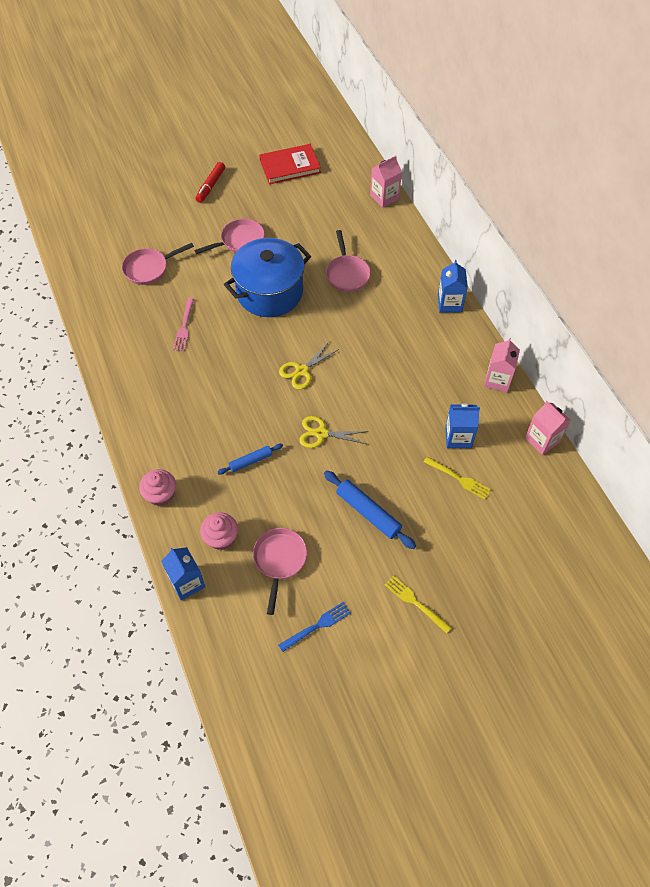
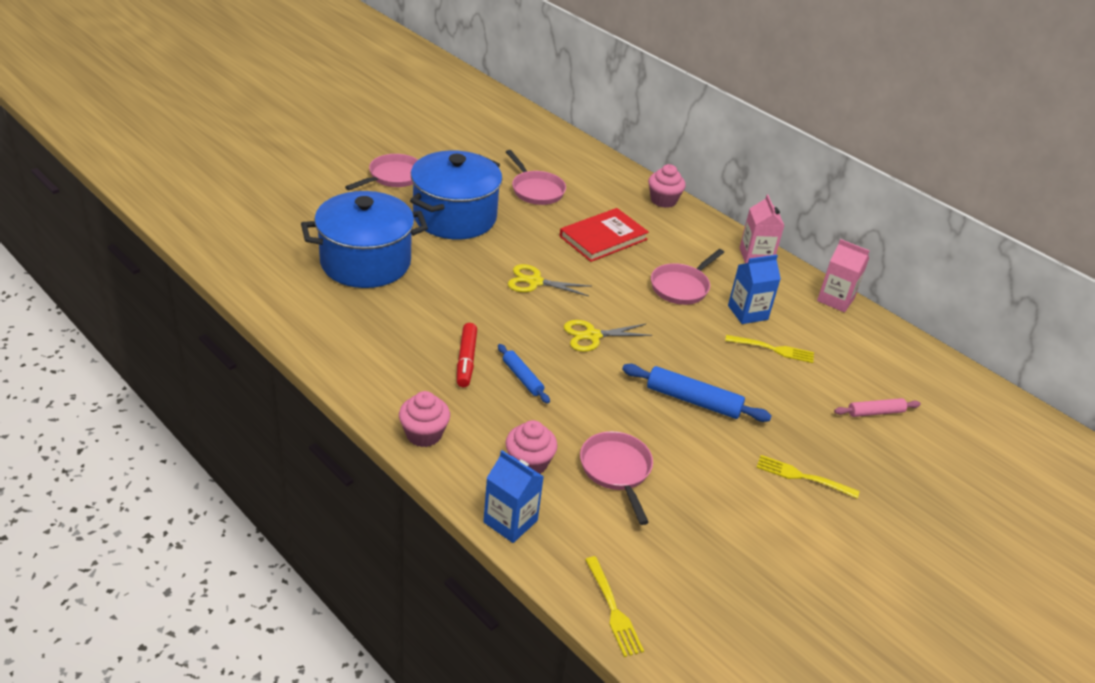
camera: 25 degrees left, 20 degrees down
(149, 268) = (290, 215): pink pan -> pink pan (681, 287)
(184, 326) = (365, 262): pink fork -> blue pot
(210, 186) = (330, 134): red marker -> red marker (466, 360)
(222, 671) = (613, 609): none -> yellow fork
(251, 461) = (522, 378): blue rolling pin -> blue rolling pin turned 75 degrees counterclockwise
(290, 166) = (416, 108): red book -> red book (603, 238)
(302, 371) = (535, 282): yellow scissors -> yellow scissors turned 75 degrees clockwise
(317, 626) = (703, 528): blue fork -> none
(384, 197) = (538, 123): pink carton -> none
(449, 303) = (663, 200): blue carton -> pink cupcake
(509, 559) = (875, 412): none -> pink rolling pin

